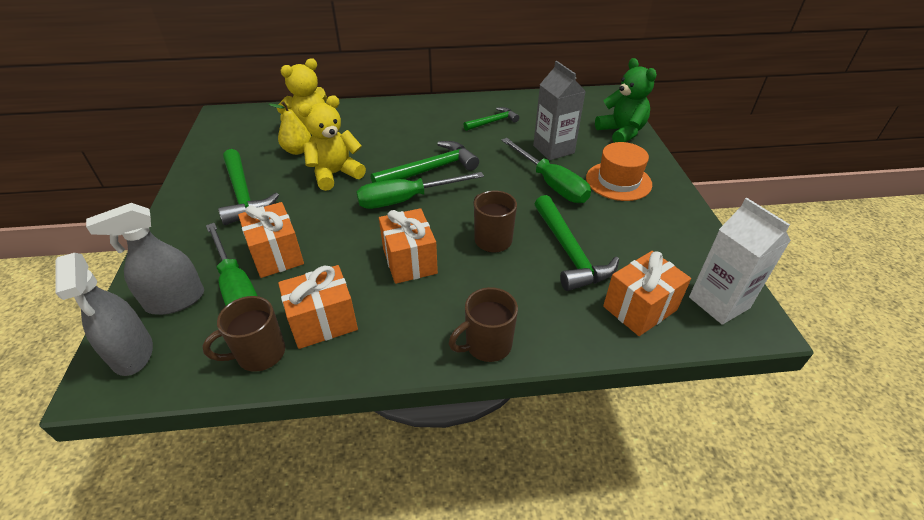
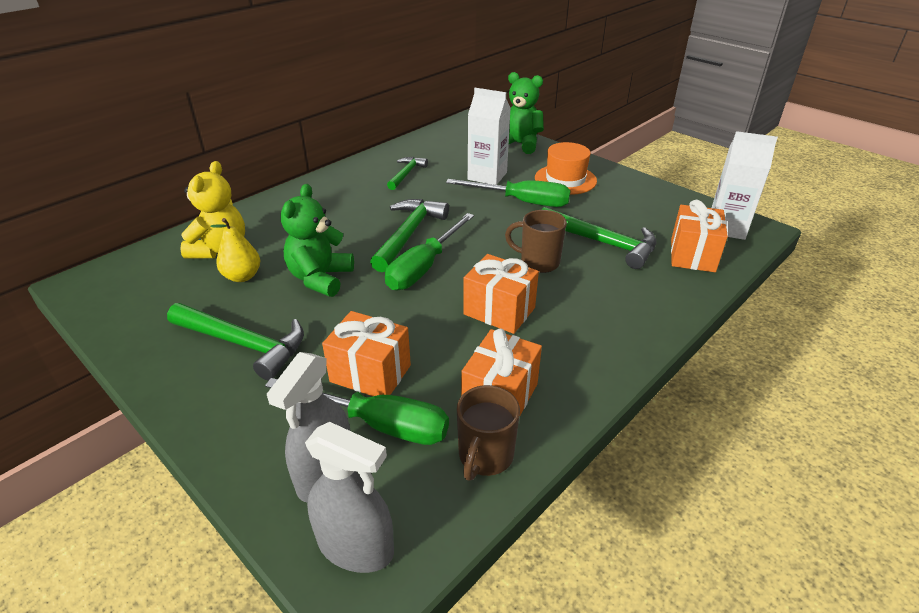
camera: 40 degrees left, 5 degrees down
(335, 174) = (320, 278): yellow teddy bear -> green teddy bear
(487, 345) = (641, 334): brown mug -> none
(553, 149) = (487, 176): grey carton -> white carton

